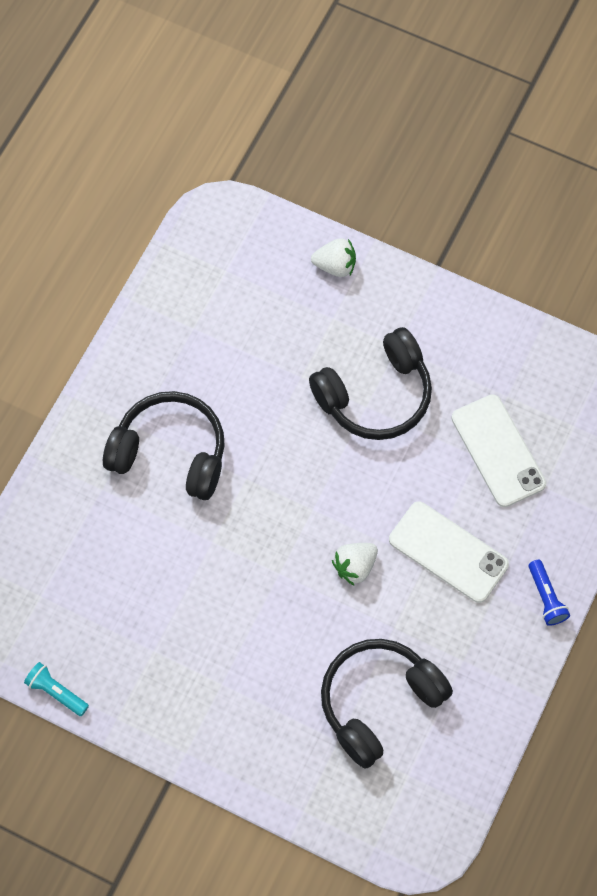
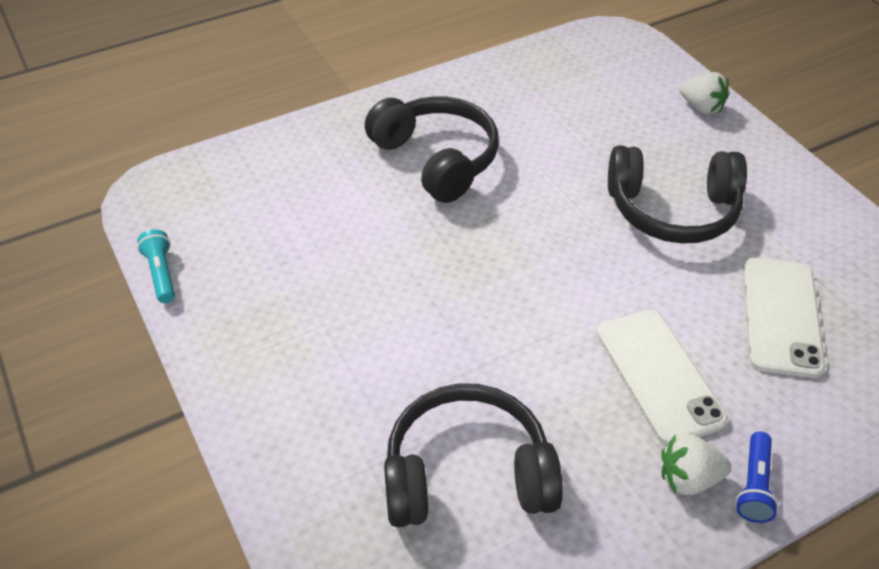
camera: 35 degrees right, 20 degrees down
(355, 566) = (542, 333): white strawberry -> white strawberry (688, 478)

